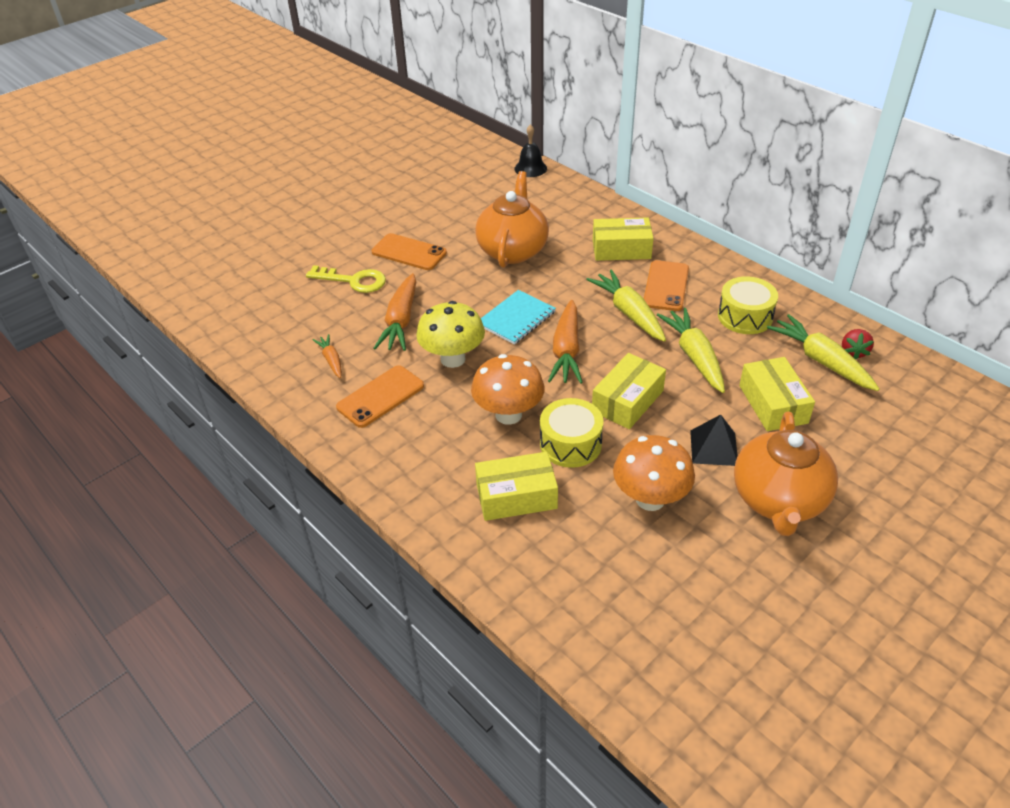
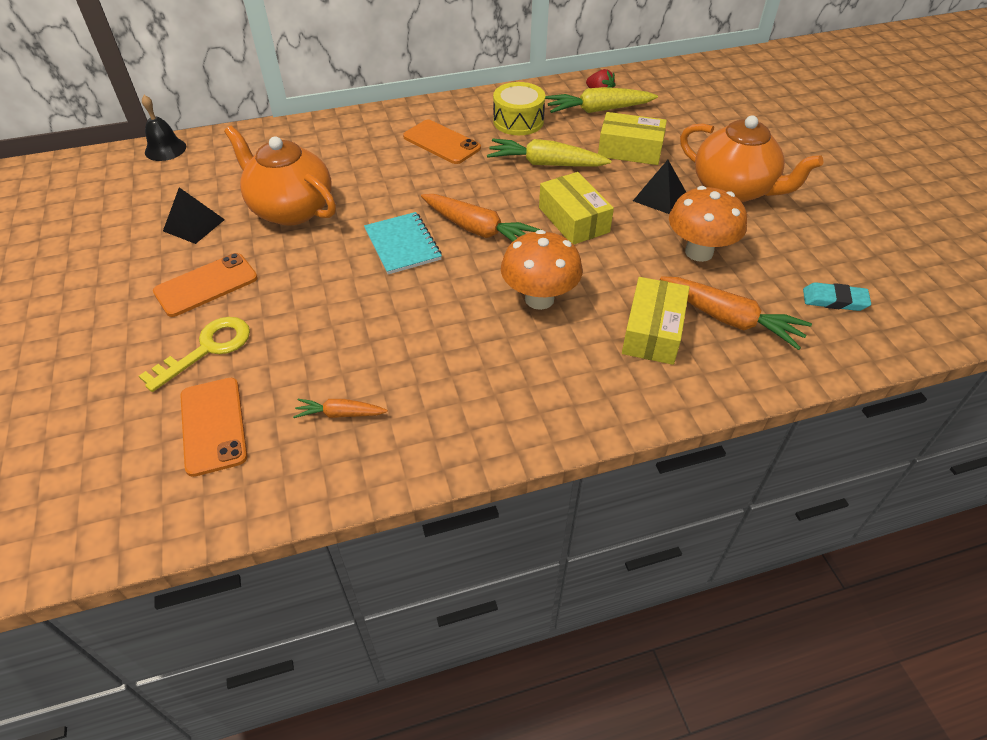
camera: 65 degrees left, 5 degrees up
(380, 396) = (440, 388): orange phone -> orange phone (213, 426)
(401, 321) = (325, 331): orange carrot -> orange carrot (729, 319)
(453, 359) = (425, 310): yellow mushroom -> none
(462, 219) = (194, 225): none -> black pyramid
(570, 444) = (605, 273): yellow drum -> none
(621, 249) = (364, 145): yellow box -> none
(629, 313) = (459, 175): yellow carrot -> none
(656, 624) = (834, 300): none -> turquoise eraser

